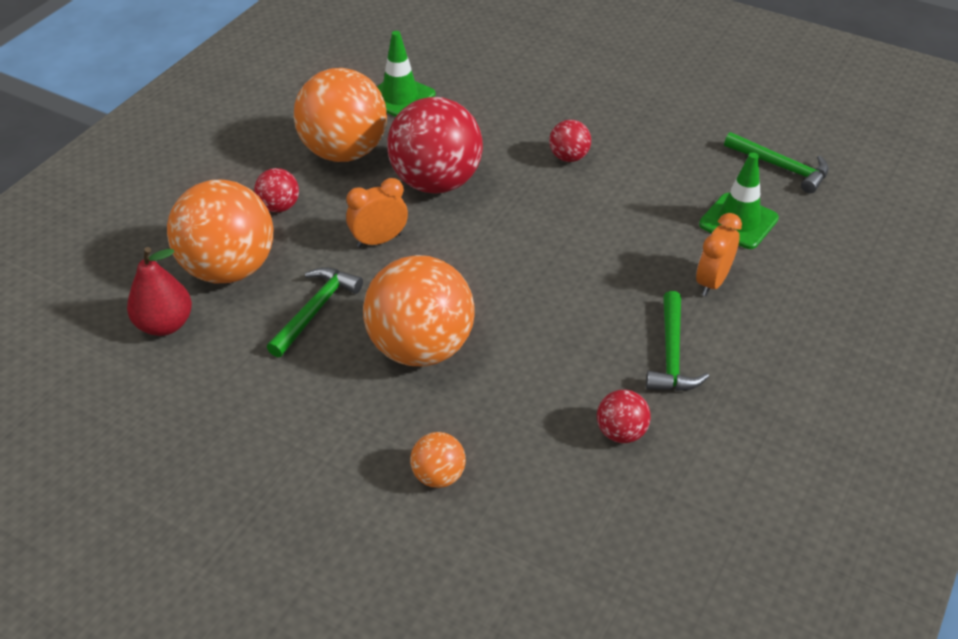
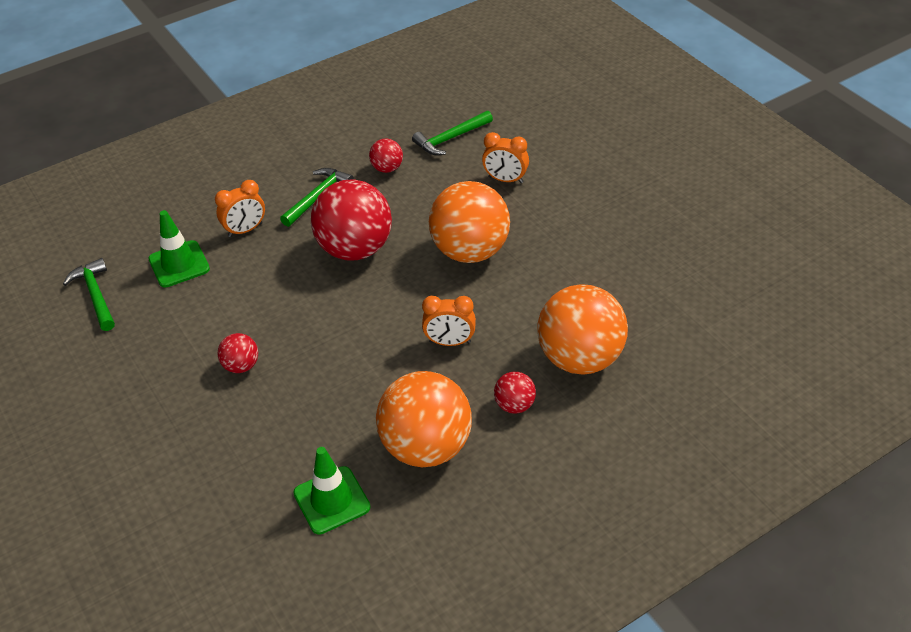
camera: 150 degrees left, 0 degrees up
(165, 324) = (644, 328): red pear -> none
(315, 310) = (528, 301): green hammer -> green hammer (450, 139)
(436, 182) = (368, 382): red ball -> red ball (355, 249)
(438, 476) = (505, 180): orange ball -> orange clock

